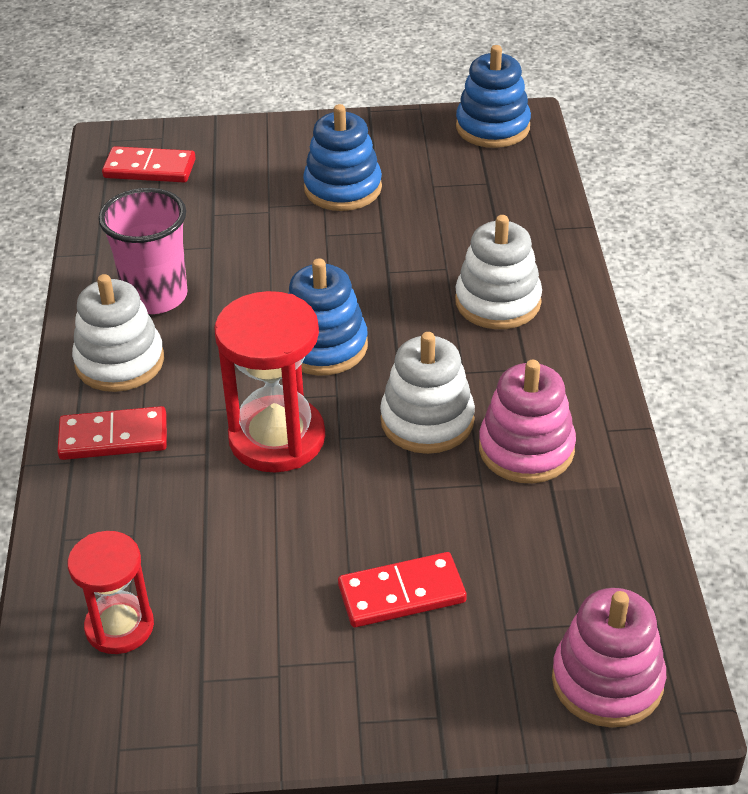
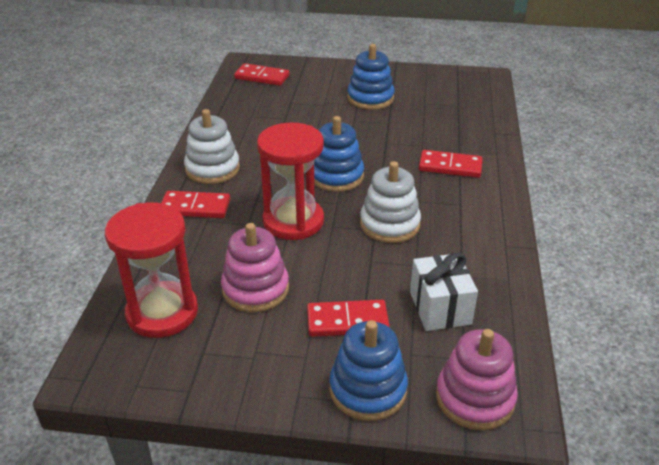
camera: 10 degrees right, 5 degrees down
(119, 627) = (162, 312): red hourglass -> red hourglass, size x1.59
(155, 296) = (244, 139): pink cup -> none
(492, 127) = (467, 78): blue stacking toy -> blue stacking toy (368, 389)
(498, 302) = (450, 166): white stacking toy -> red domino
(526, 449) = (450, 249): pink stacking toy -> pink stacking toy (255, 289)
(531, 549) = (440, 308): none -> white gift

